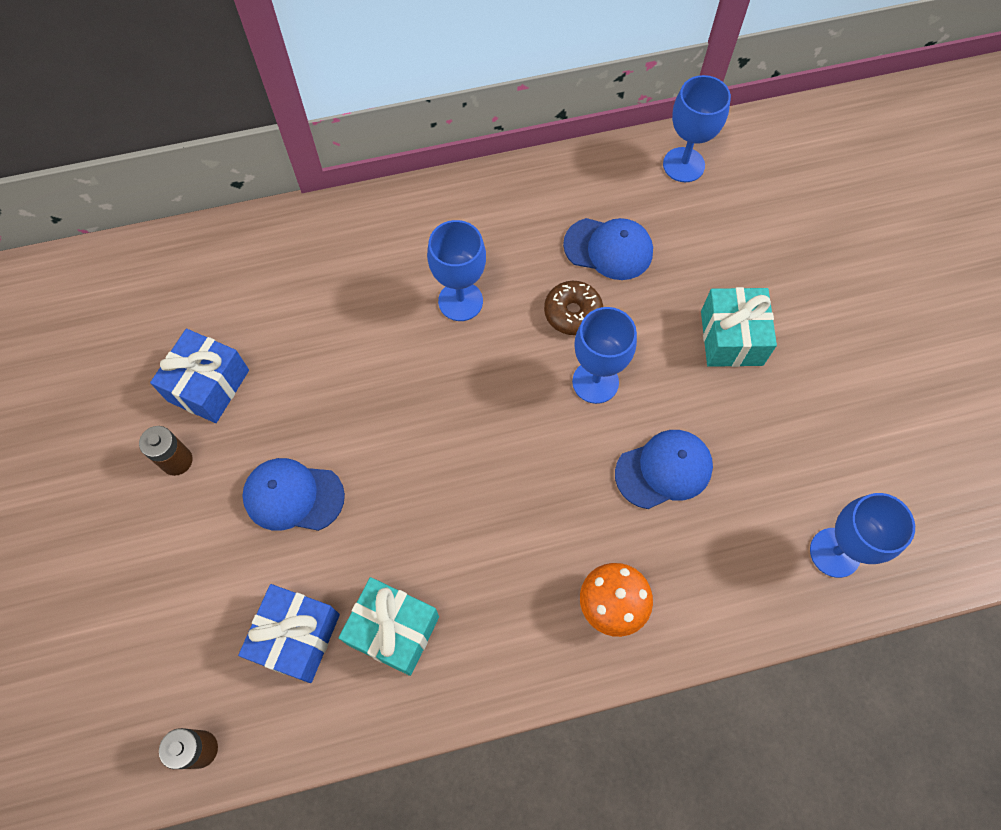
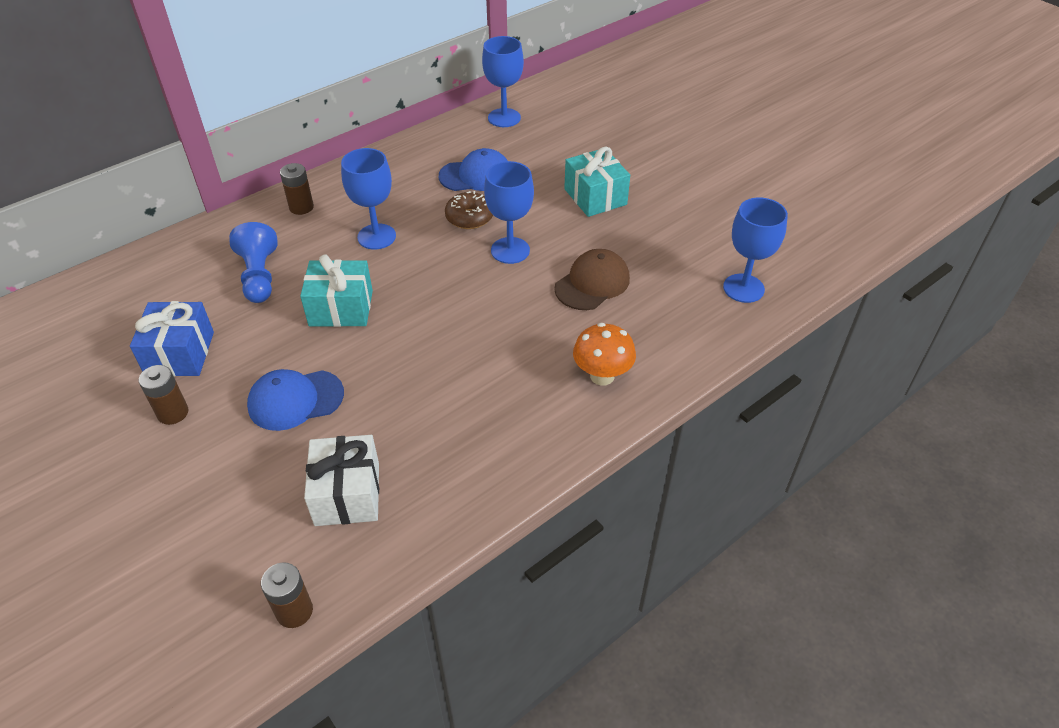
camera: 25 degrees left, 20 degrees down
(296, 637) = (347, 494): blue gift -> white gift
(320, 310) = (259, 276): none -> blue pawn
(393, 630) = (432, 457): turquoise gift -> turquoise gift (341, 308)
(399, 224) = (301, 207): none -> brown battery
(664, 470) = (592, 283): blue cap -> brown cap

